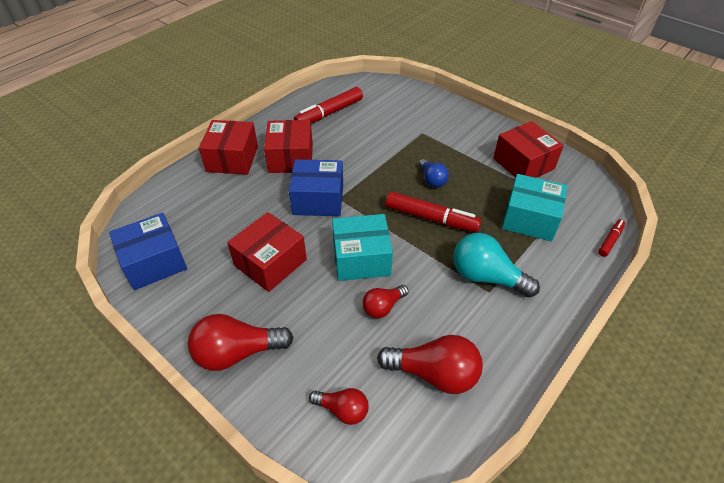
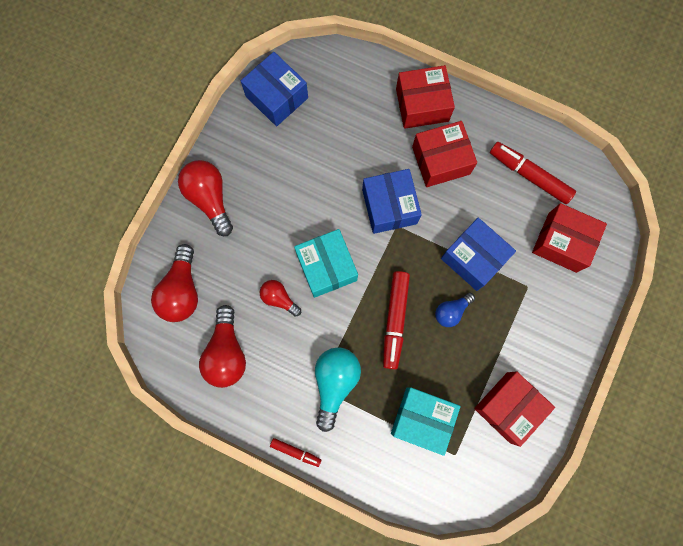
camera: 75 degrees right, 30 degrees up
(270, 262) = (301, 191): red box -> red box (562, 242)
(342, 410) = (182, 291): red light bulb -> red light bulb, size x1.71
(388, 157) = (473, 258): none -> blue box
(529, 219) = (422, 419): turquoise box -> turquoise box turned 75 degrees counterclockwise
(610, 240) = (414, 503): red marker -> red marker (296, 452)

